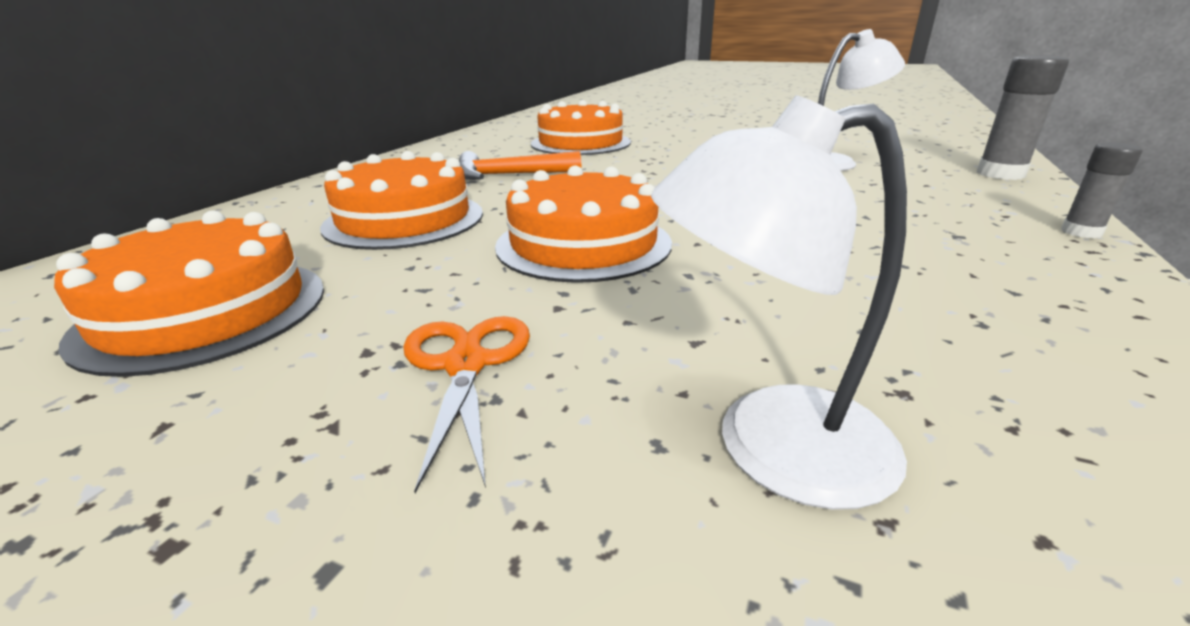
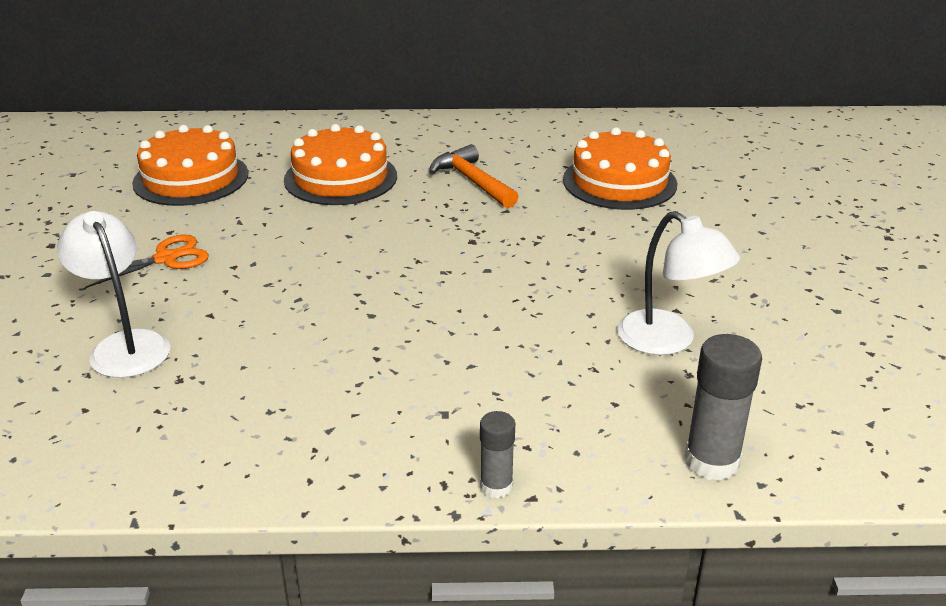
camera: 65 degrees right, 5 degrees up
(583, 244) = (331, 251): orange cake -> none

